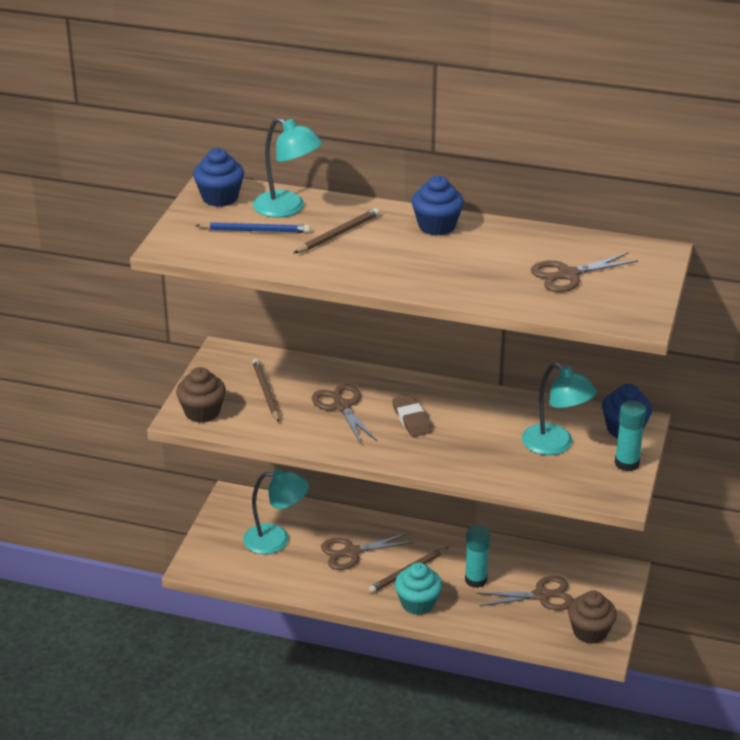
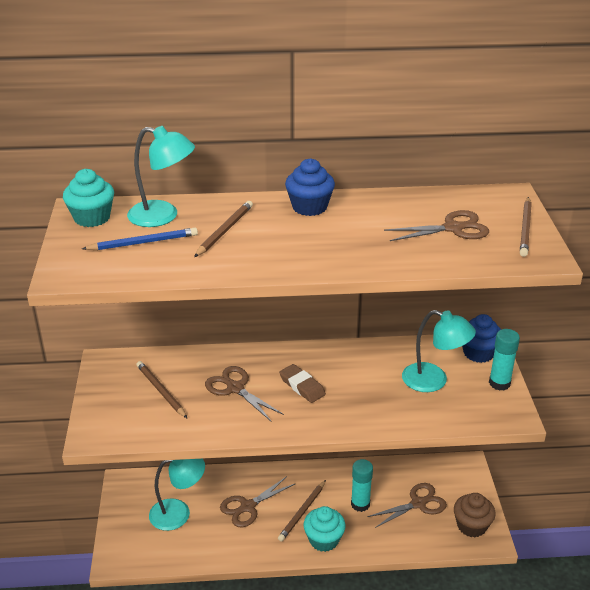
camera: 20 degrees left, 0 degrees up
(202, 412) = (109, 425): brown cupcake -> none
(220, 197) = (92, 218): blue cupcake -> turquoise cupcake
(568, 275) = (453, 228): brown scissors -> brown scissors turned 150 degrees counterclockwise
(644, 289) = (525, 228): none -> brown pencil

